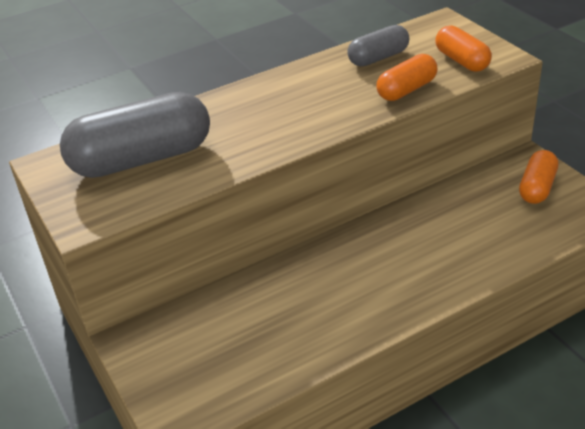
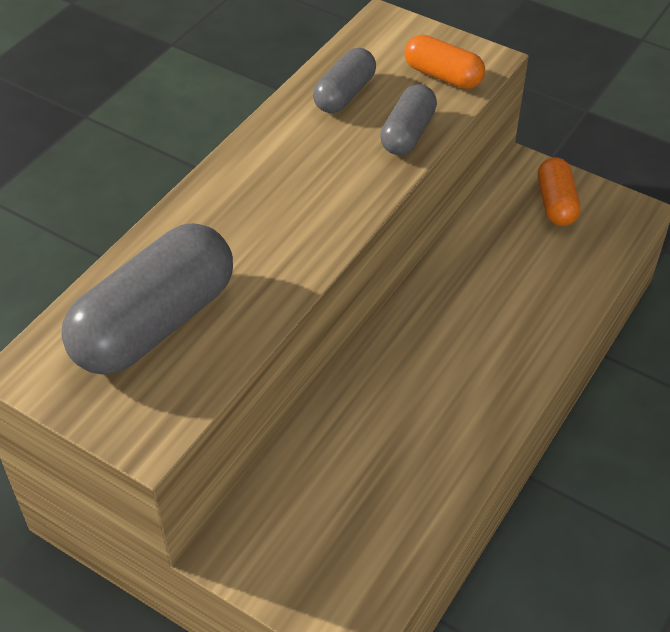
camera: 30 degrees left, 10 degrees up
(406, 90) = (407, 133): orange capsule -> grey capsule

